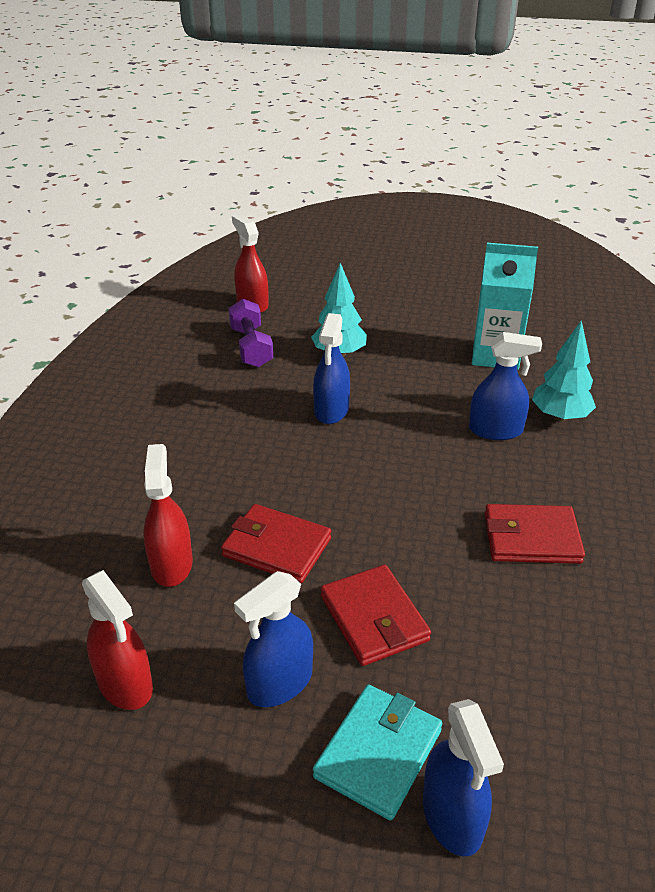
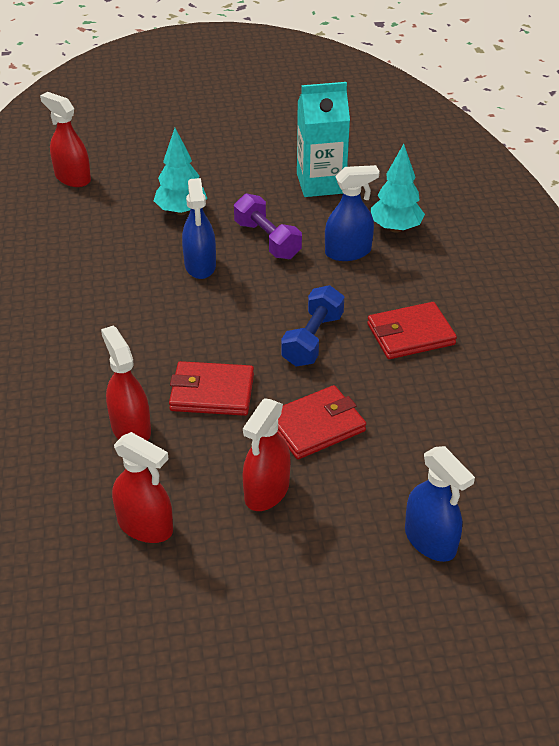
camera: 20 degrees left, 5 degrees up
(251, 347) = (95, 222): purple dumbbell -> purple dumbbell (267, 240)
(279, 683) = (266, 491): blue spray bottle -> red spray bottle
(374, 618) = (316, 426): red wallet -> red wallet turned 75 degrees counterclockwise
(378, 753) = (362, 517): turquoise wallet -> none
(415, 516) = (313, 340): none -> blue dumbbell

